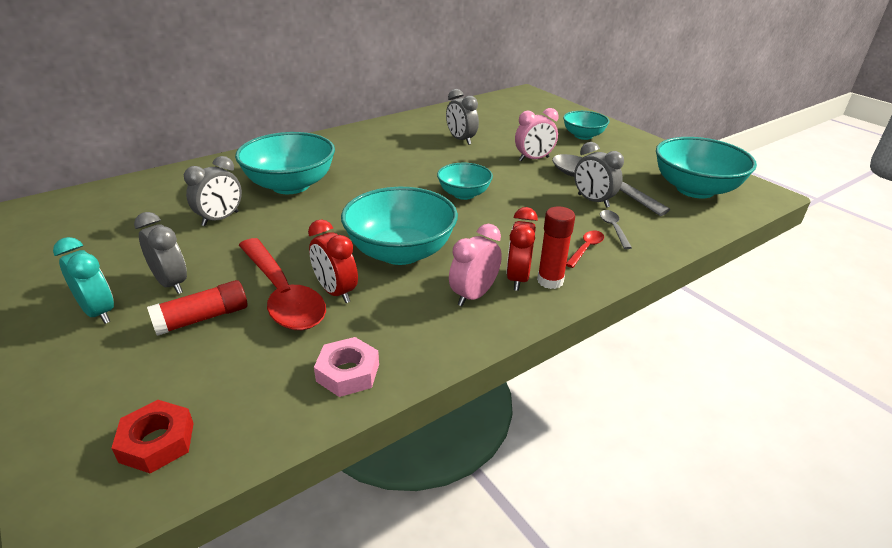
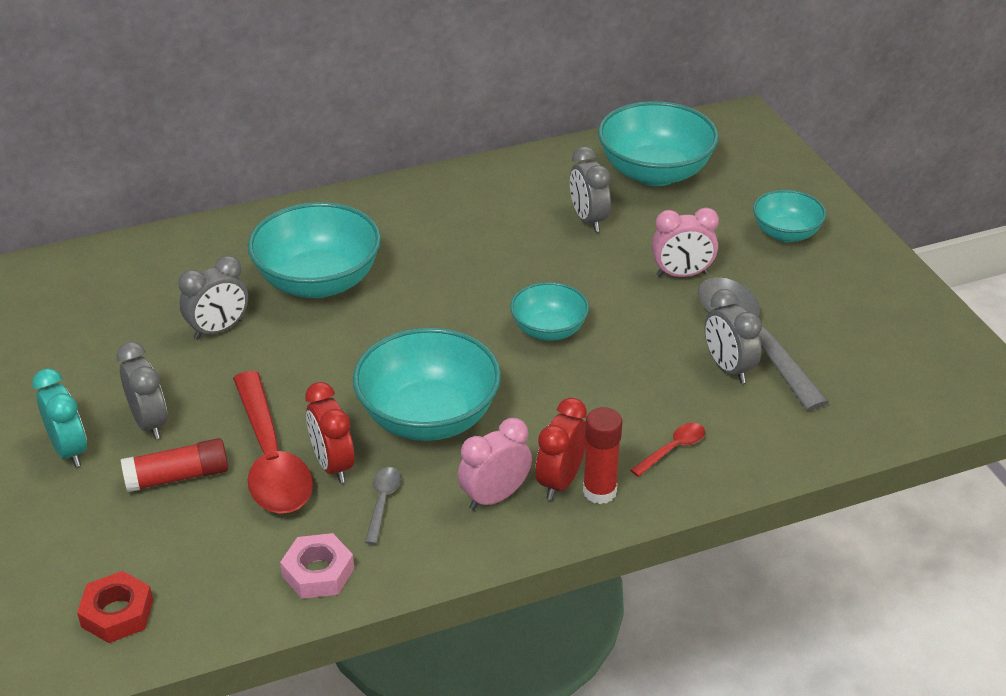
camera: 15 degrees right, 5 degrees up
(613, 229) = (730, 422): grey spoon -> grey spoon (382, 503)
(695, 189) = (896, 368): turquoise bowl -> turquoise bowl (655, 173)

